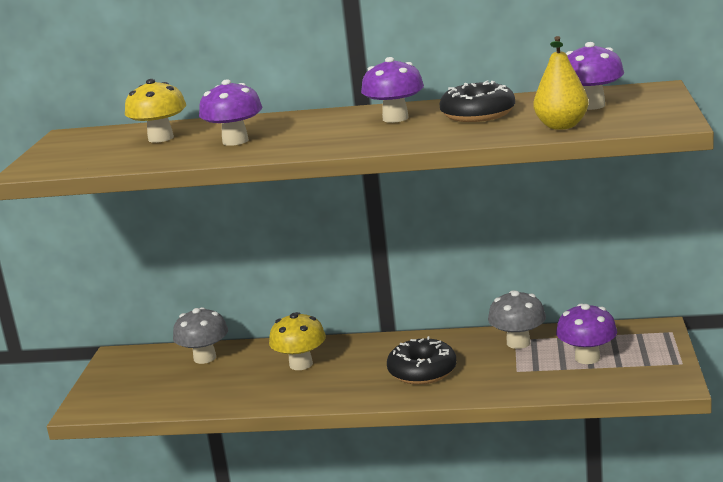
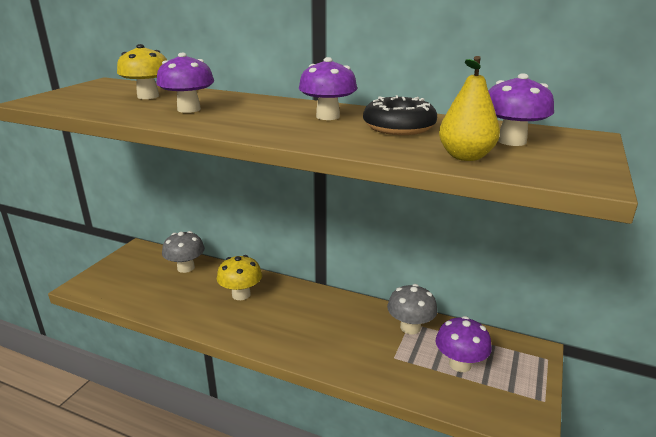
camera: 15 degrees right, 5 degrees up
(422, 371) = (320, 332): black donut -> none

